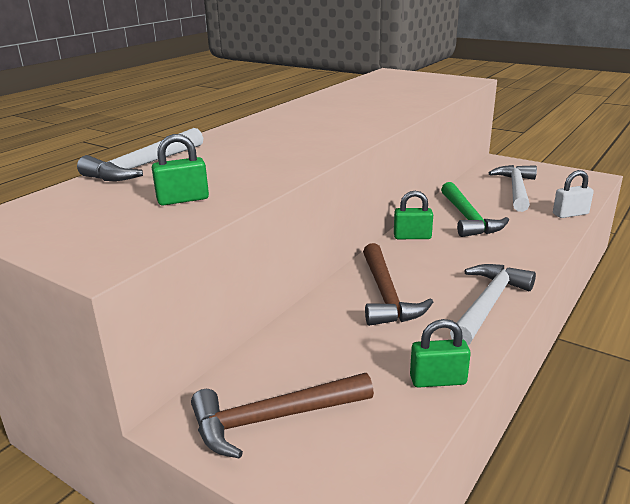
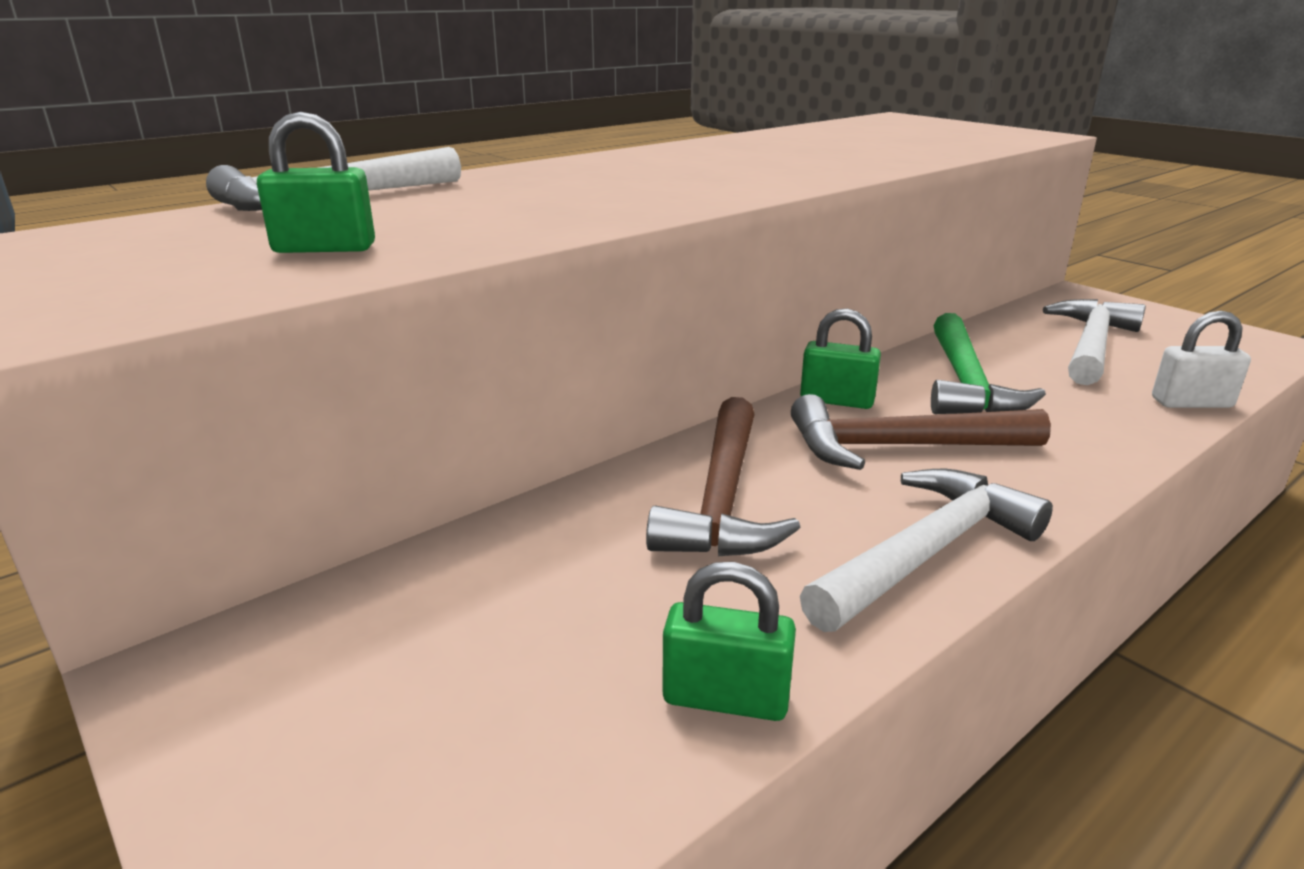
camera: 15 degrees right, 0 degrees up
(273, 418) = (339, 705): brown hammer -> brown hammer (900, 446)

